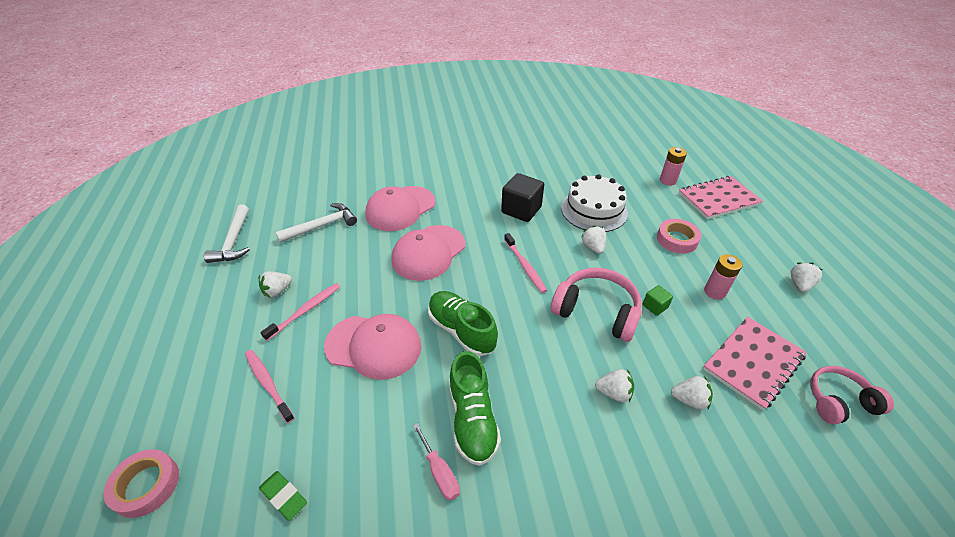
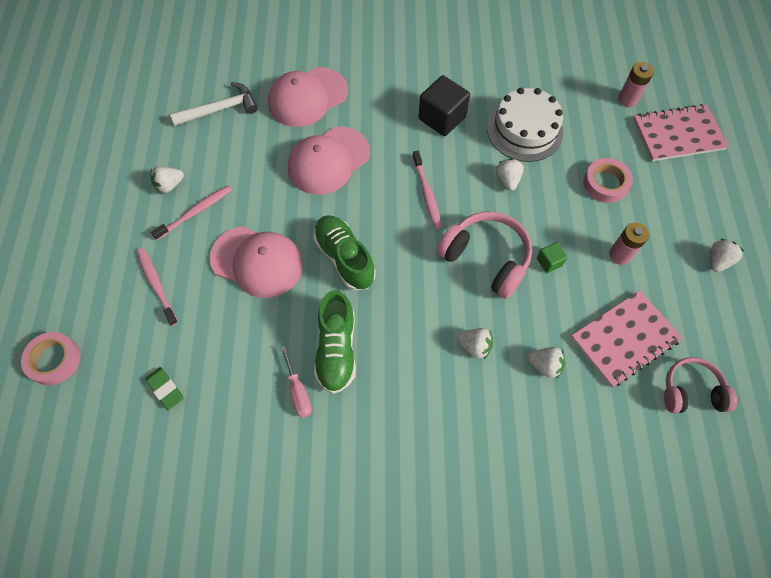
camera: 10 degrees right, 20 degrees up
(234, 241) = (127, 116): white hammer -> none

